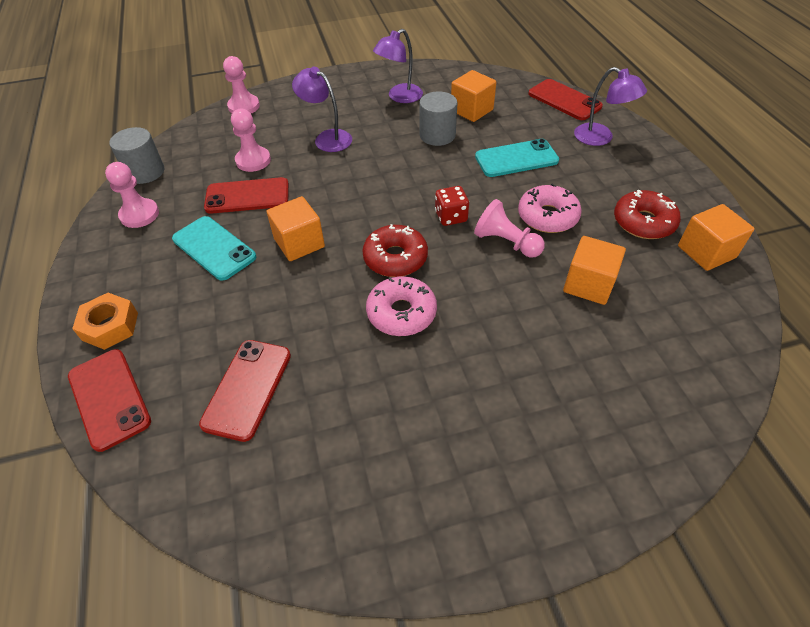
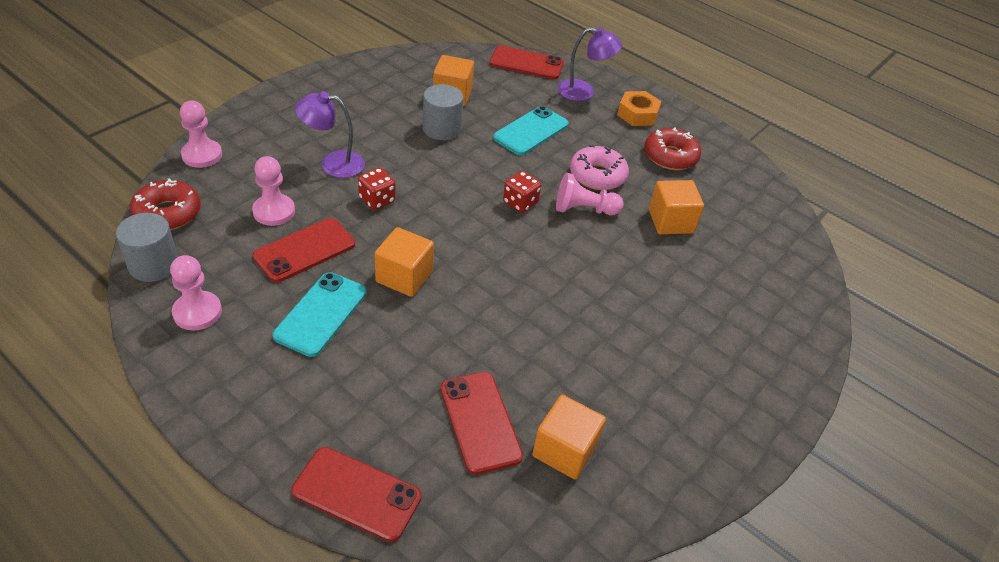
camera: 40 degrees left, 5 degrees down
(110, 326) = (286, 432): orange nut -> orange nut (637, 114)
(214, 248) = (321, 314): turquoise phone -> turquoise phone turned 75 degrees counterclockwise
(334, 176) = (377, 200): none -> red dice
(395, 258) = (505, 257): red donut -> red donut (167, 213)
(399, 97) = (370, 99): purple lamp -> none
(401, 313) = (552, 302): pink donut -> none
(706, 252) = (728, 166): orange cube -> orange cube (564, 450)

